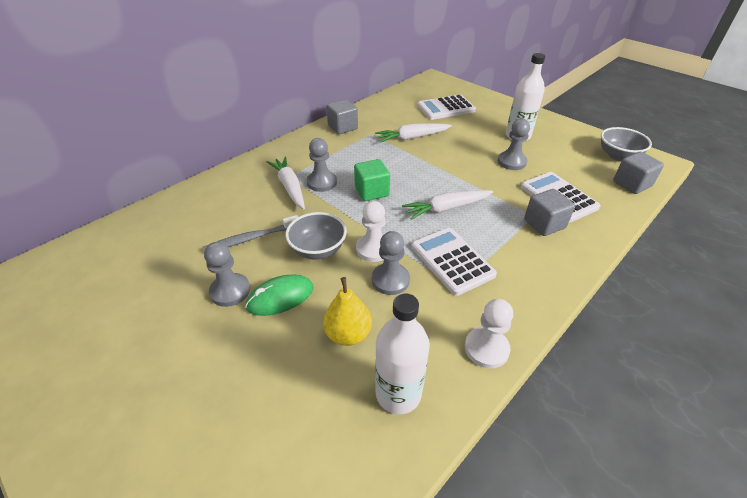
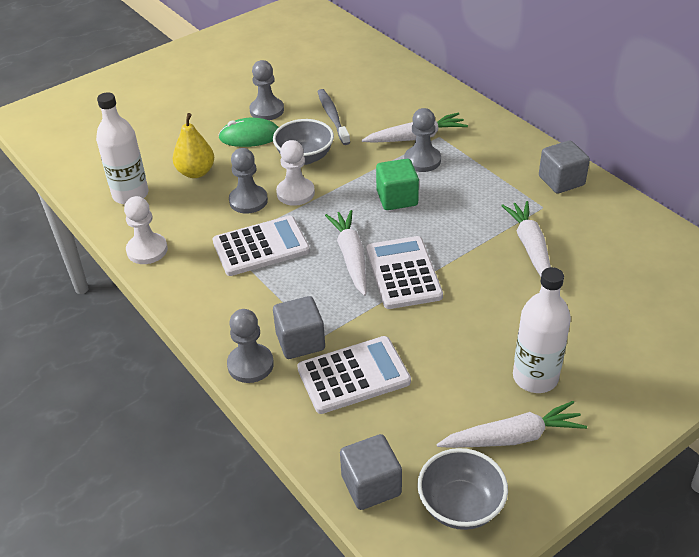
camera: 100 degrees right, 0 degrees up
(280, 297) = (250, 136): green mouse -> green mouse turned 75 degrees counterclockwise
(446, 108) = (638, 302): white calculator -> white calculator (403, 273)
(511, 162) = (452, 347): grey pawn -> grey pawn (250, 365)
(563, 142) = (512, 437): none -> white carrot

